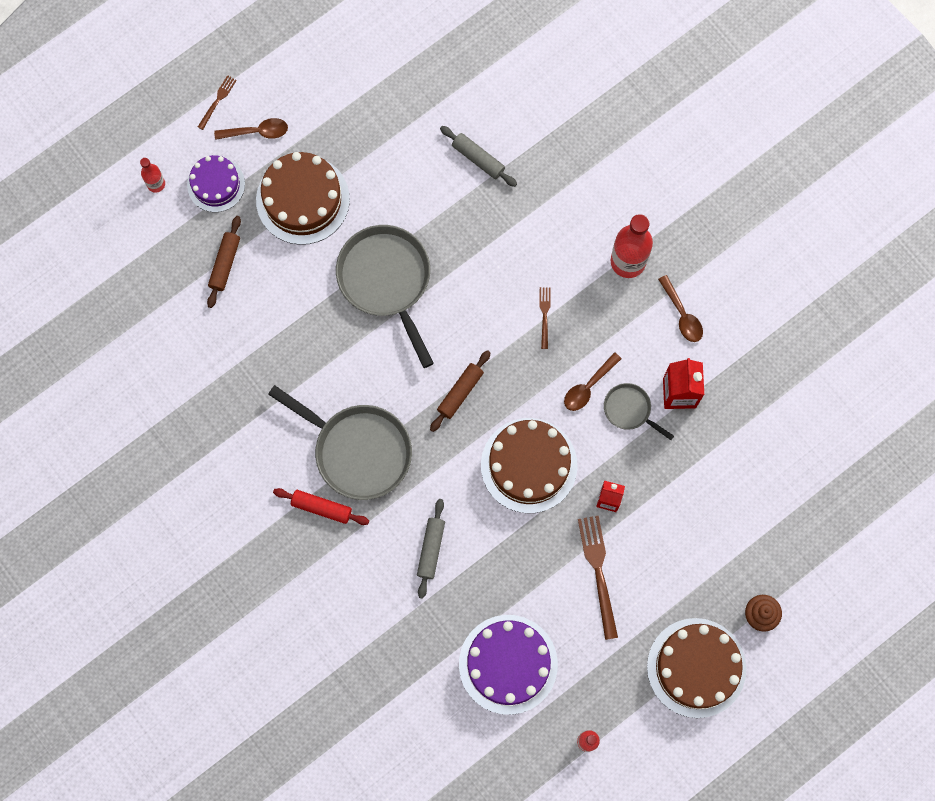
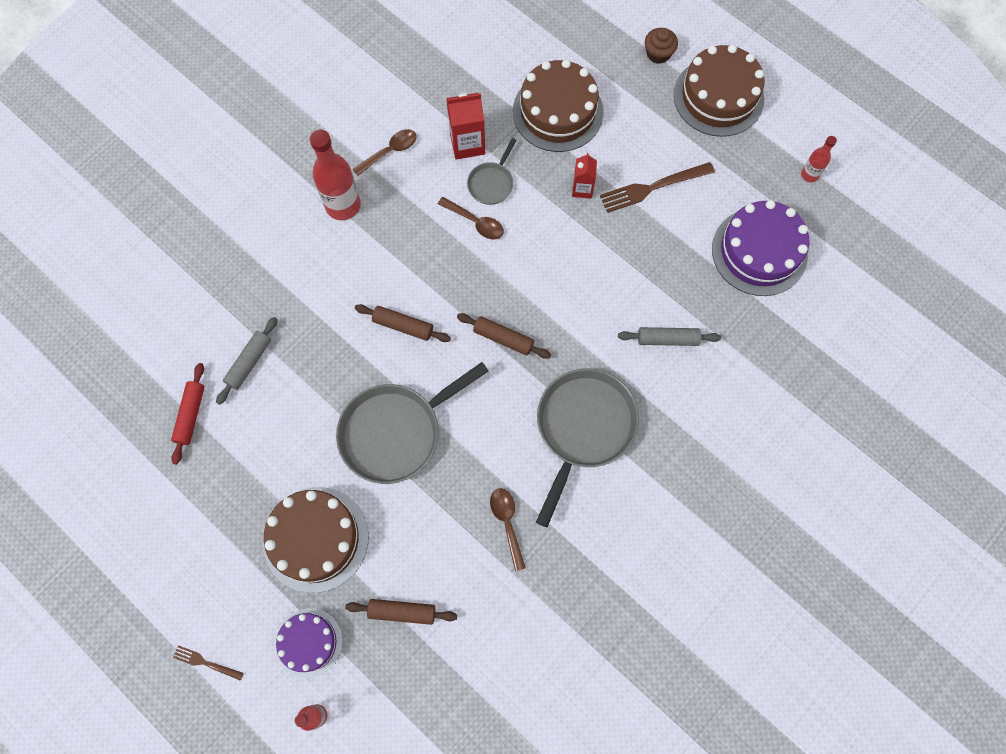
camera: 100 degrees left, 5 degrees down
(257, 132) = (240, 607): brown spoon -> brown spoon (507, 523)
(321, 508) = (651, 453): red rolling pin -> red rolling pin (191, 415)
(489, 301) = (403, 326): none -> brown rolling pin
(529, 465) = (564, 263): brown cake -> brown cake (558, 112)
(544, 315) = (409, 272): brown fork -> none

